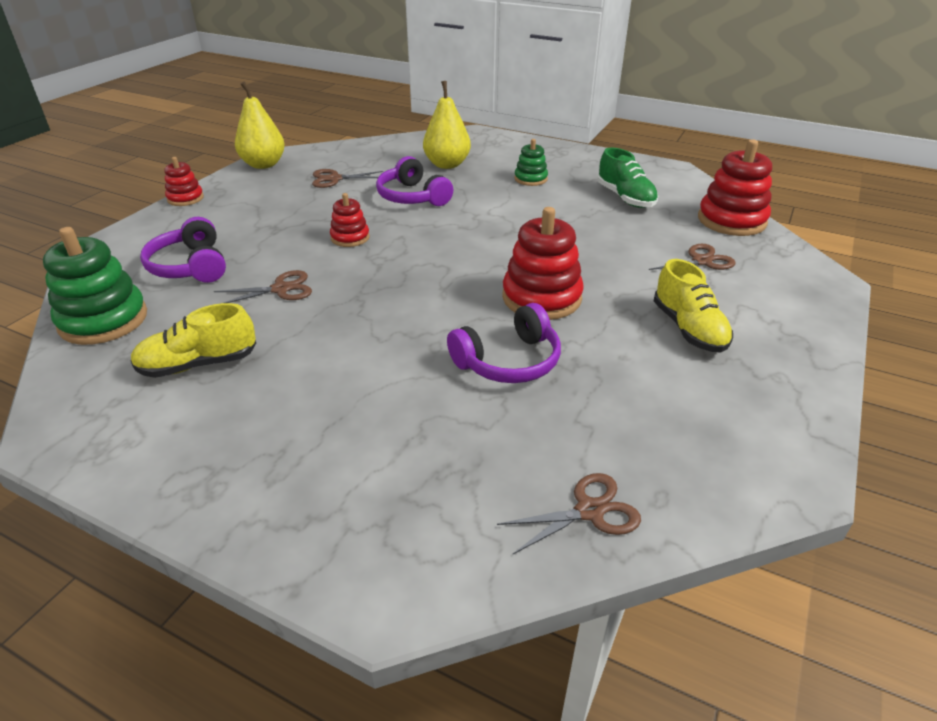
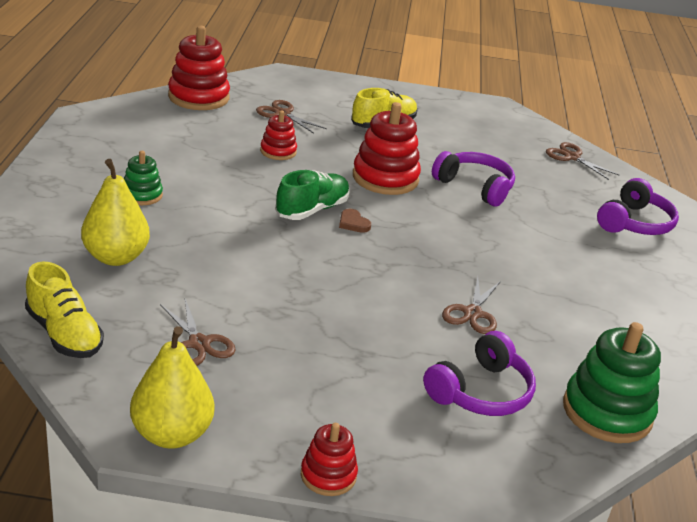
camera: 115 degrees left, 5 degrees down
(199, 364) = (602, 325): yellow shoe -> yellow shoe (64, 334)
(281, 289) = (472, 313): brown scissors -> brown scissors turned 120 degrees counterclockwise
(350, 238) = (350, 293): red stacking toy -> red stacking toy (278, 151)
(413, 197) = (227, 269): purple headphones -> purple headphones (634, 223)
(455, 260) = (353, 223): none -> brown heart
(625, 198) = (171, 142): green shoe -> green shoe (312, 210)

